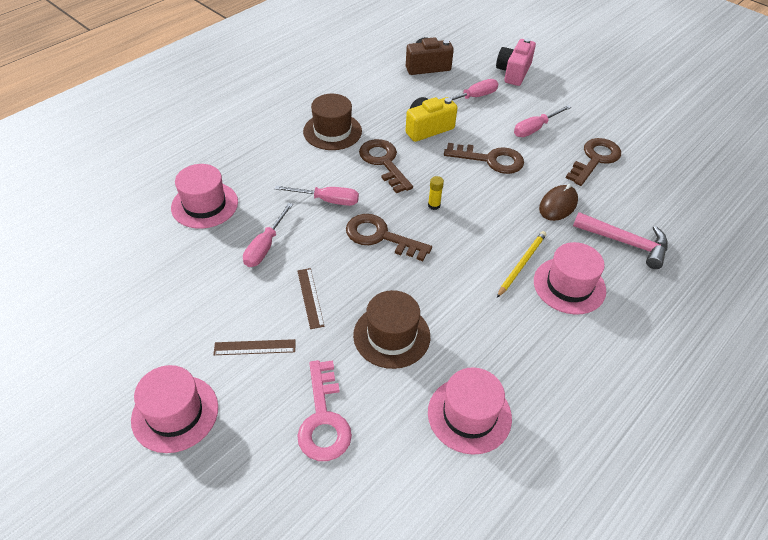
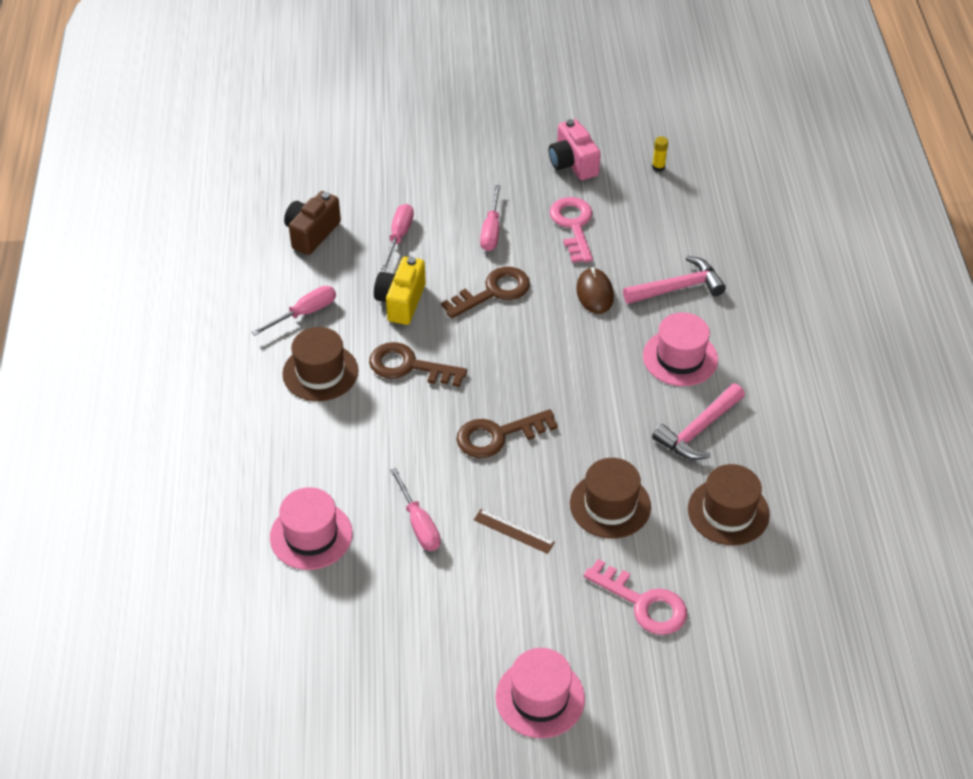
camera: 45 degrees left, 0 degrees up
(254, 347) = (527, 603): brown ruler -> none
(327, 200) = (411, 441): pink screwdriver -> pink screwdriver (304, 313)
(434, 205) = (502, 372): yellow glue stick -> yellow glue stick (658, 167)
(469, 415) = (728, 512): pink hat -> brown hat
(513, 72) = (400, 181): pink camera -> pink camera (573, 163)
(520, 341) = (698, 430): none -> pink hammer
(522, 264) = (629, 368): yellow pencil -> none
(595, 159) = (573, 226): brown key -> pink key

